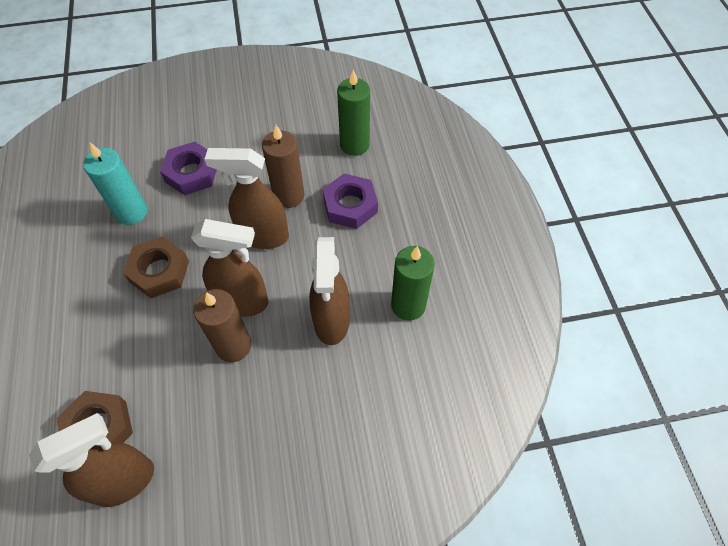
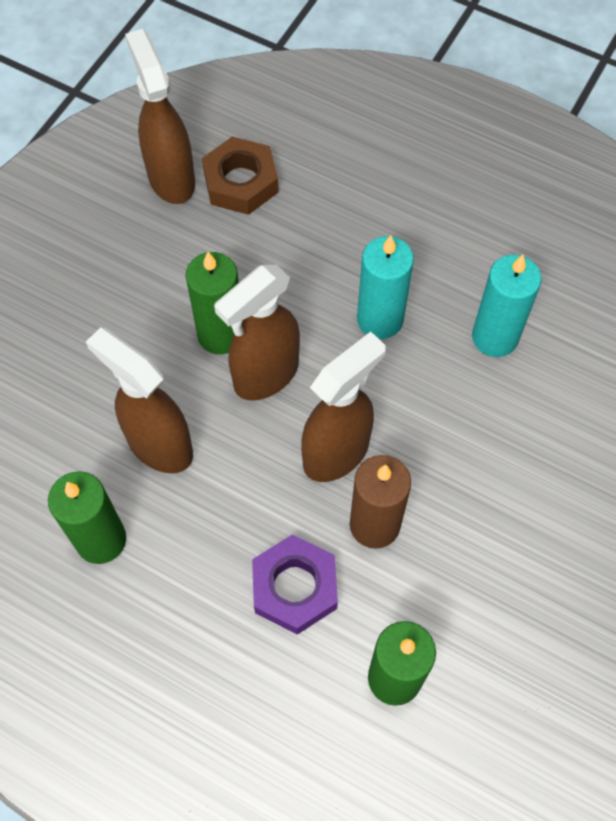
camera: 130 degrees right, 5 degrees up
(125, 481) = (171, 178): brown spray bottle -> brown spray bottle turned 150 degrees clockwise
(159, 271) = (380, 319): brown nut -> turquoise candle
(191, 173) = (509, 435): purple nut -> none
(233, 346) = (221, 334): brown candle -> green candle

